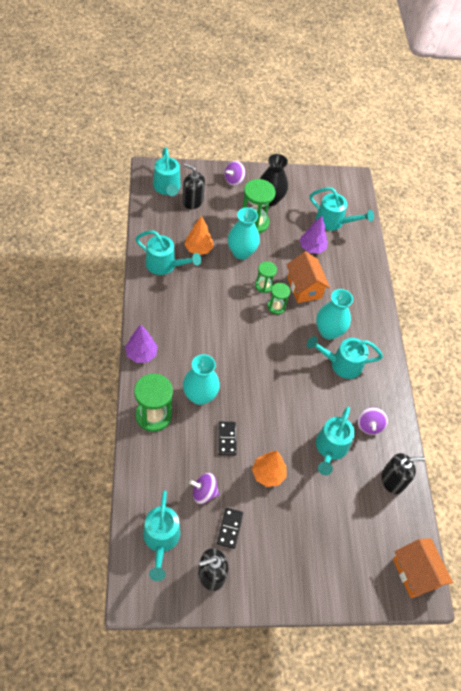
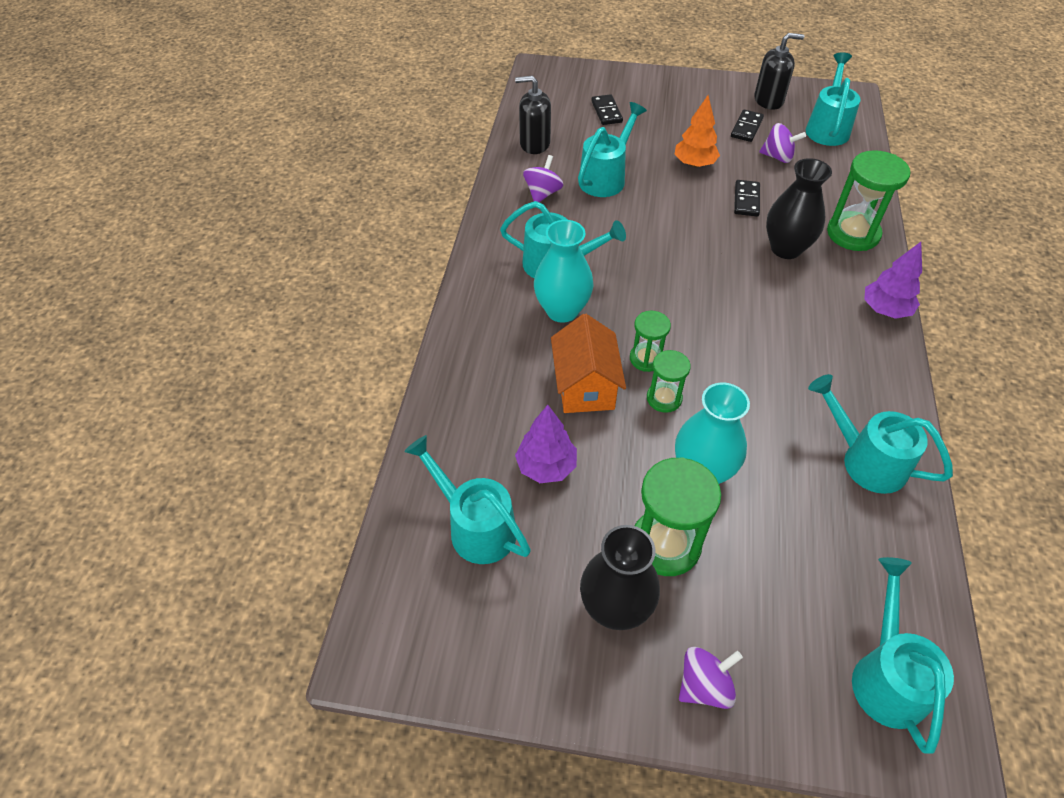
camera: 160 degrees left, 5 degrees down
(192, 201) = (815, 623): black soap dispenser -> none
(198, 249) = (796, 489): orange tree -> none
(199, 396) = (786, 248): turquoise vase -> black vase
(348, 532) = (606, 112): none -> black domino
(415, 573) = (543, 80): orange house -> none

